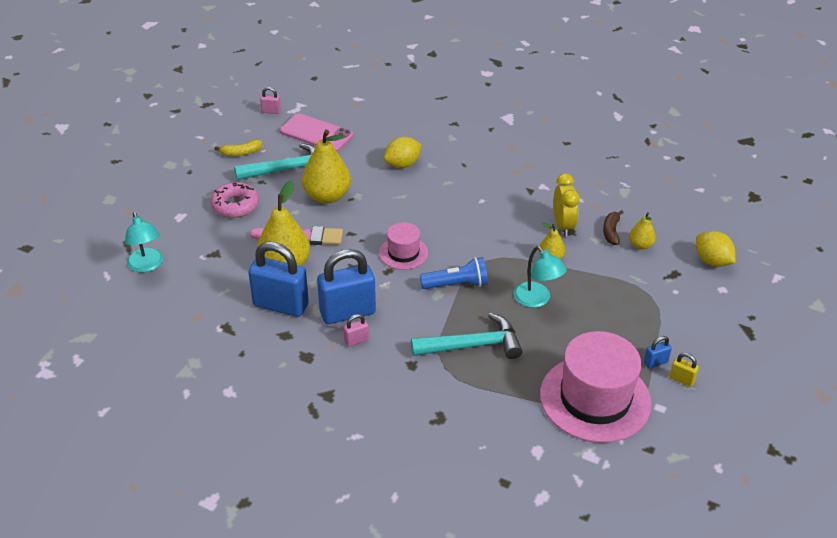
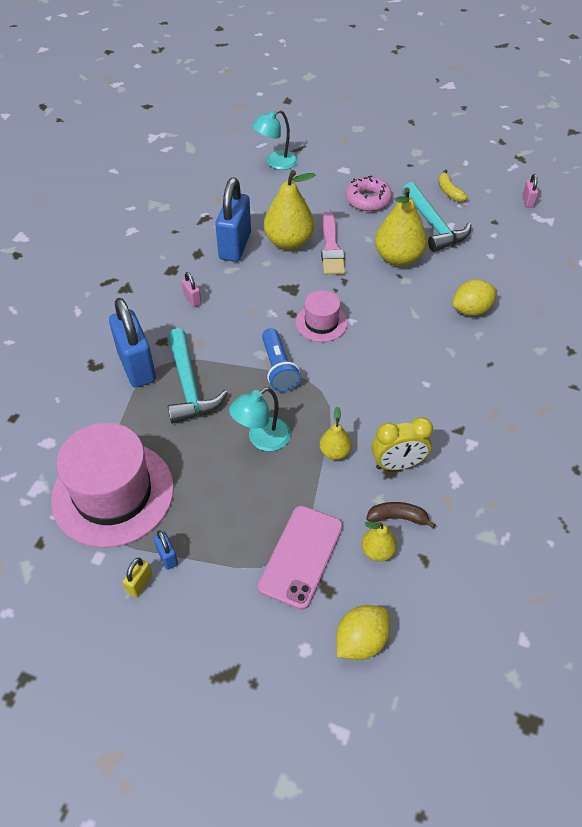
camera: 85 degrees right, 10 degrees up
(316, 133) = (502, 238): pink phone -> pink phone (301, 556)
(347, 312) = (229, 290): blue padlock -> blue padlock (137, 367)
(402, 164) = (471, 310): yellow lemon -> yellow lemon turned 75 degrees counterclockwise

